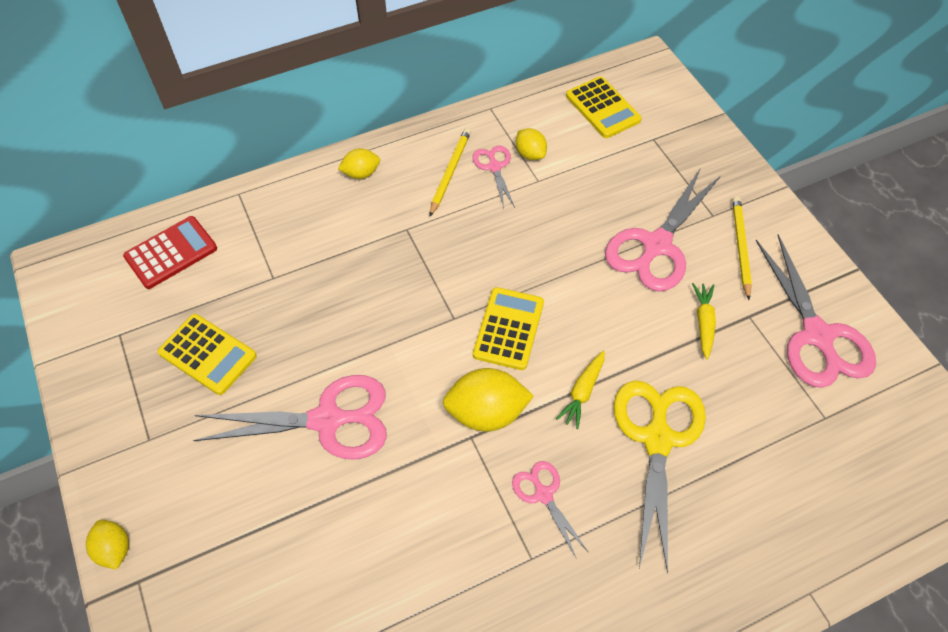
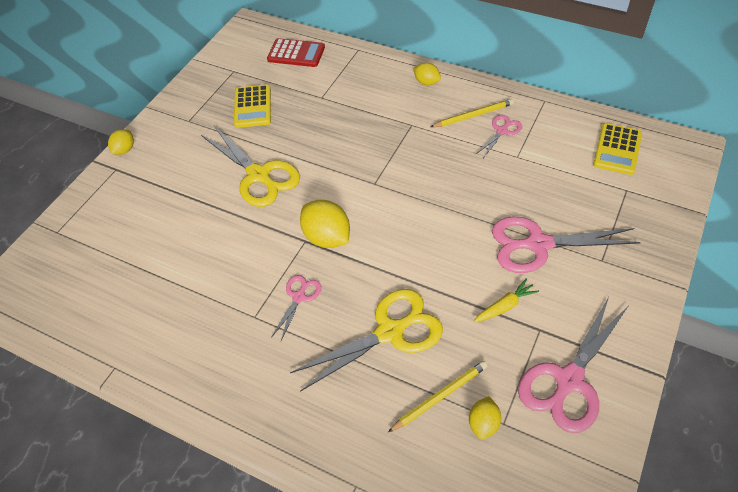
camera: 55 degrees right, 5 degrees down
(327, 420) = (258, 175): pink scissors -> yellow scissors
(508, 328) = (393, 211): yellow calculator -> none
(530, 154) = (533, 140): yellow lemon -> yellow lemon (483, 423)
(582, 392) = (385, 273): yellow carrot -> none
(740, 247) = (593, 291): yellow pencil -> yellow pencil (440, 396)

